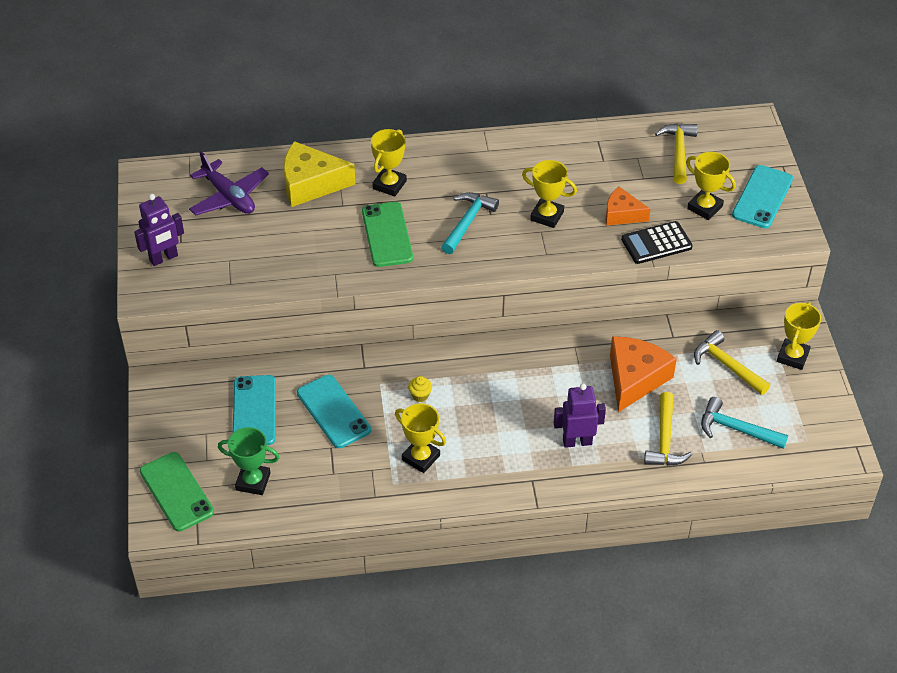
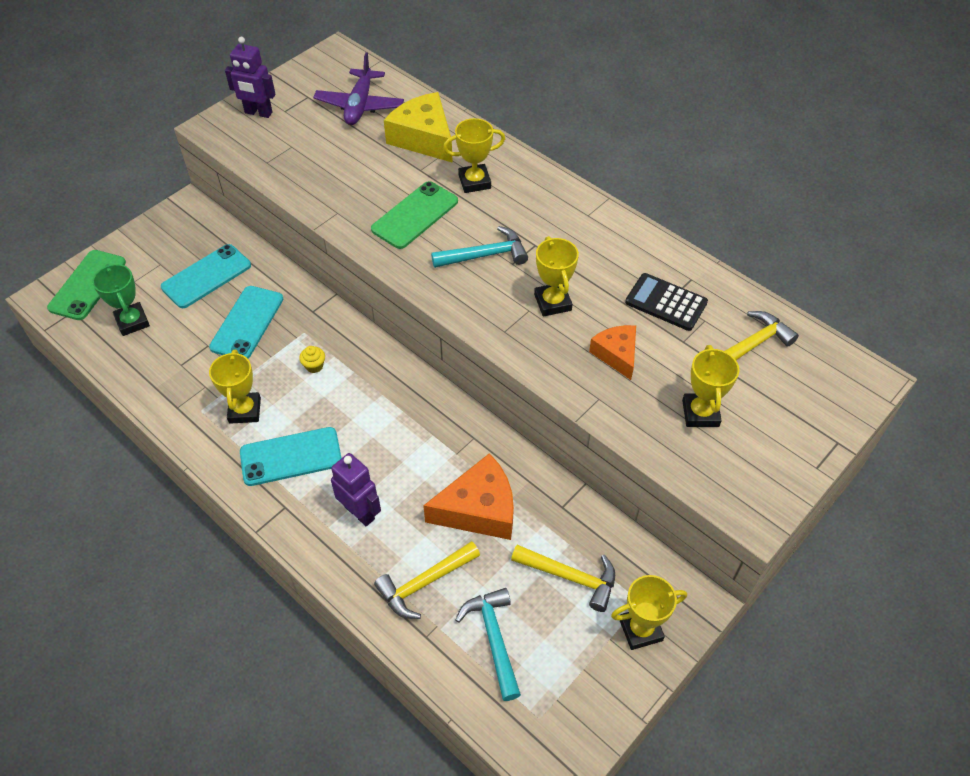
camera: 50 degrees right, 5 degrees up
(656, 243) = (608, 404): black calculator -> black calculator (666, 302)
(727, 366) = (570, 577): yellow hammer -> yellow hammer turned 105 degrees clockwise
(762, 197) = (772, 452): turquoise phone -> turquoise phone (291, 457)

